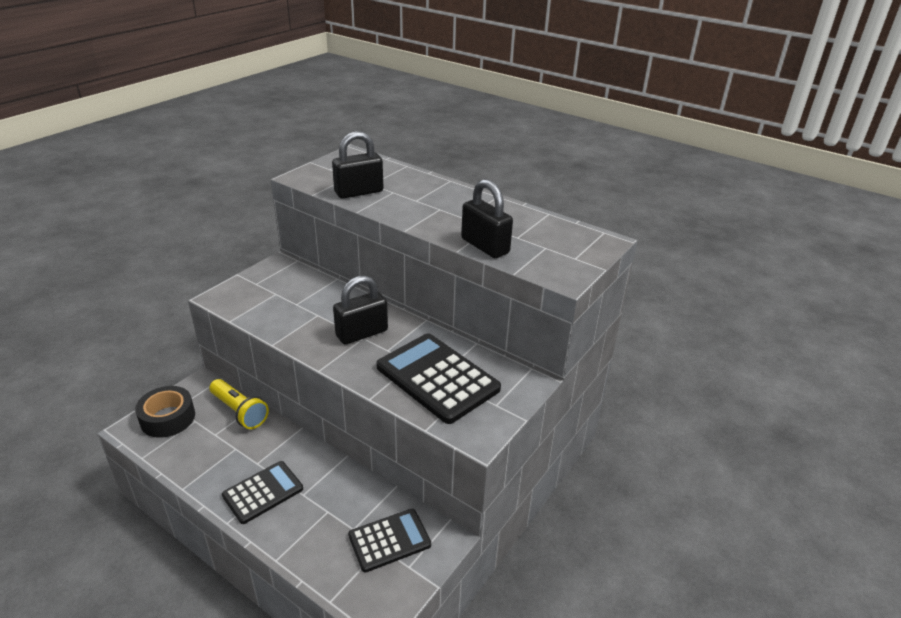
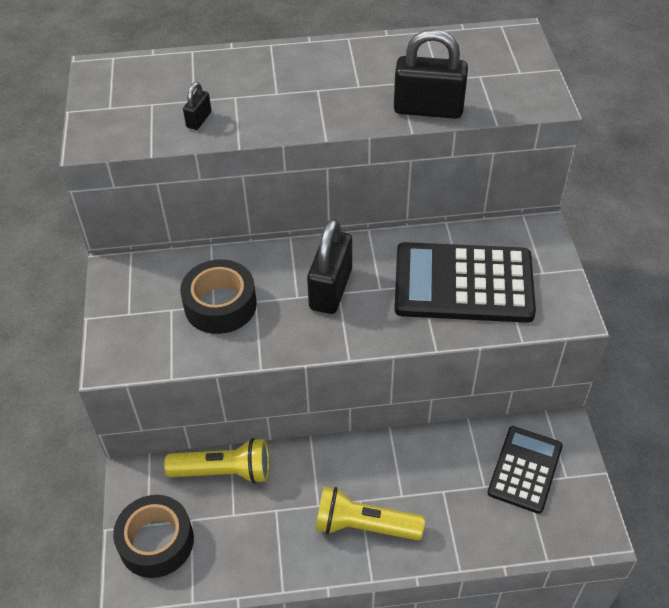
camera: 40 degrees left, 15 degrees up
(263, 492) = (364, 526): black calculator -> yellow flashlight
(299, 306) = (220, 305): none -> black tape
(359, 192) = (199, 120): black padlock -> black padlock, size x0.48

